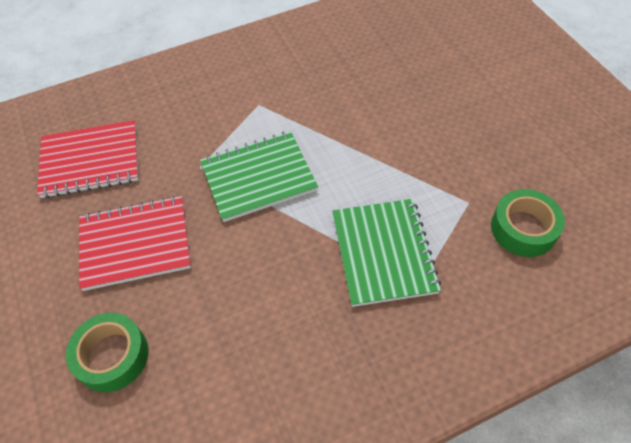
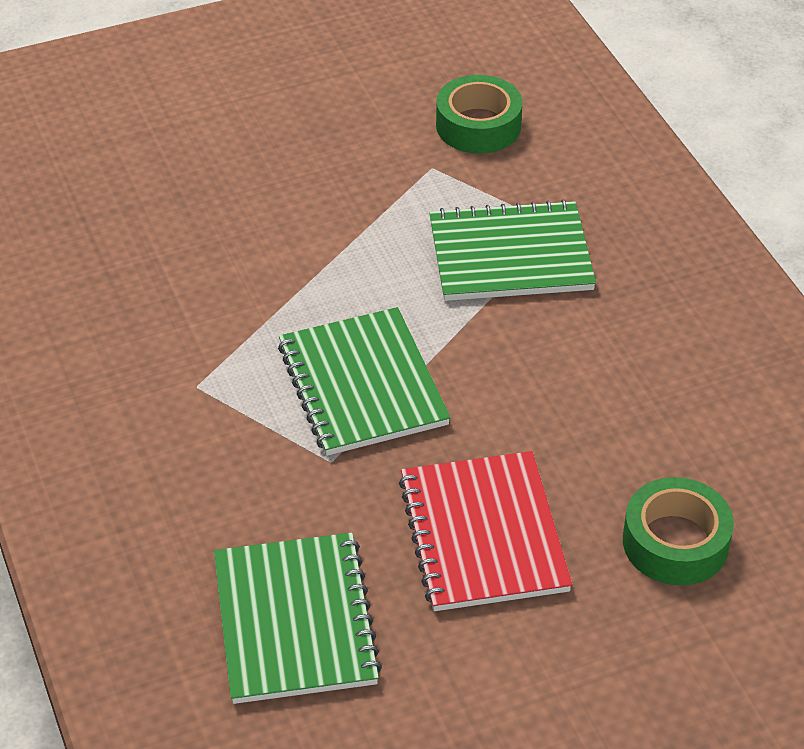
camera: 90 degrees left, 10 degrees down
(90, 161) = (295, 621): red notebook -> green notebook

